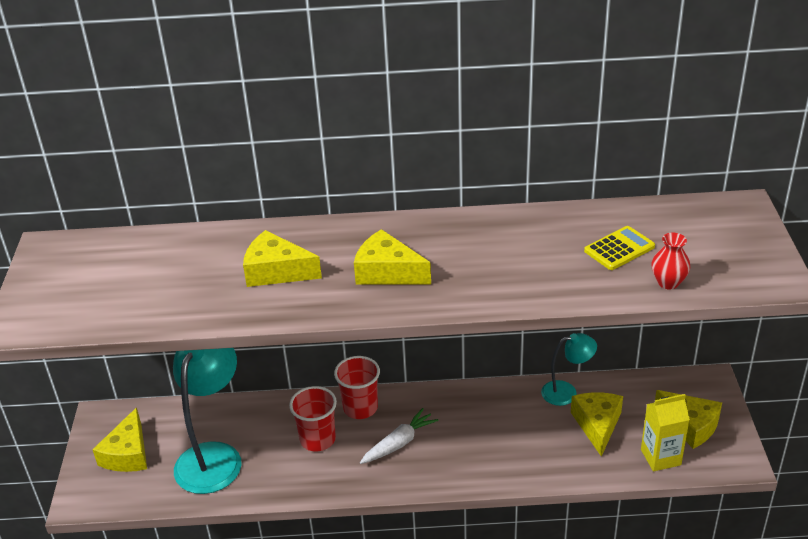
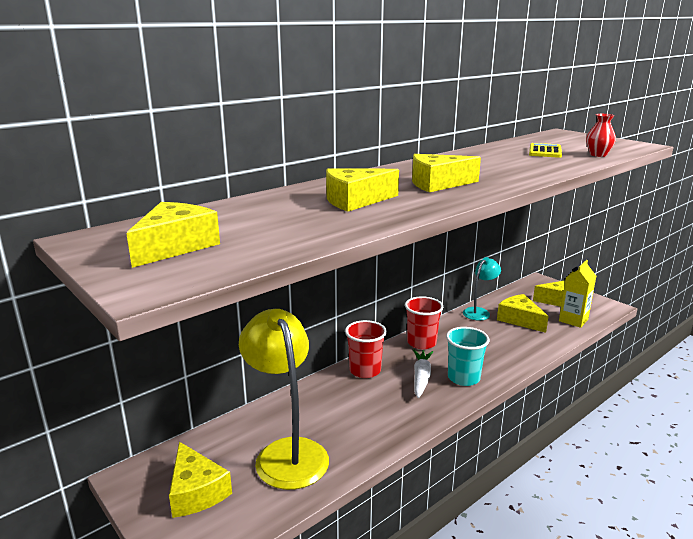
camera: 40 degrees left, 15 degrees down
(83, 283) = (175, 246): none -> yellow cheese
(213, 456) = (287, 452): turquoise lamp -> yellow lamp
(317, 439) = (360, 402): red cup -> red cup (421, 343)
(437, 464) = (463, 378): none -> turquoise cup

